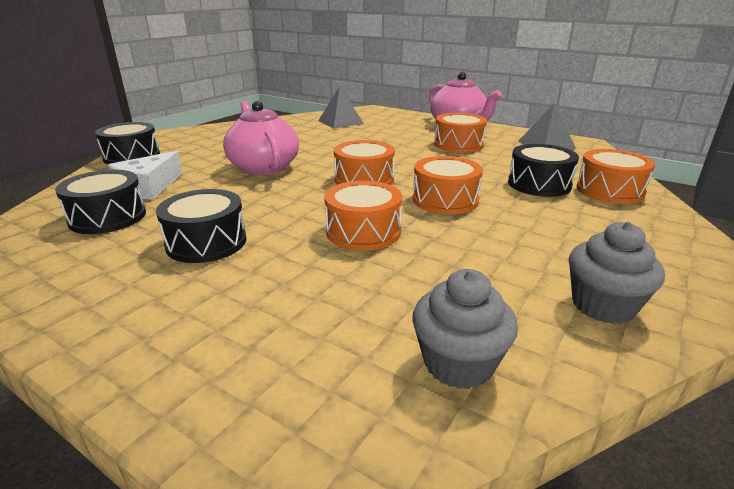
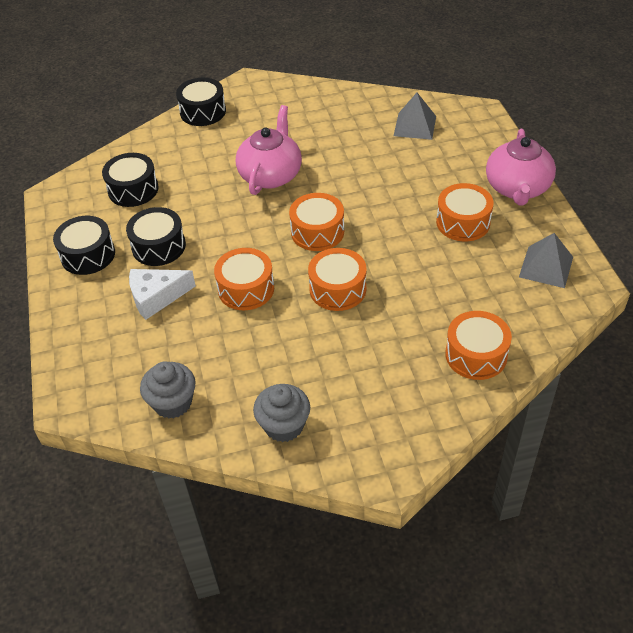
camera: 45 degrees right, 20 degrees up
(148, 187) = (179, 165): white cheese -> white cheese (156, 297)
(539, 184) = (435, 314): black drum -> black drum (88, 255)

